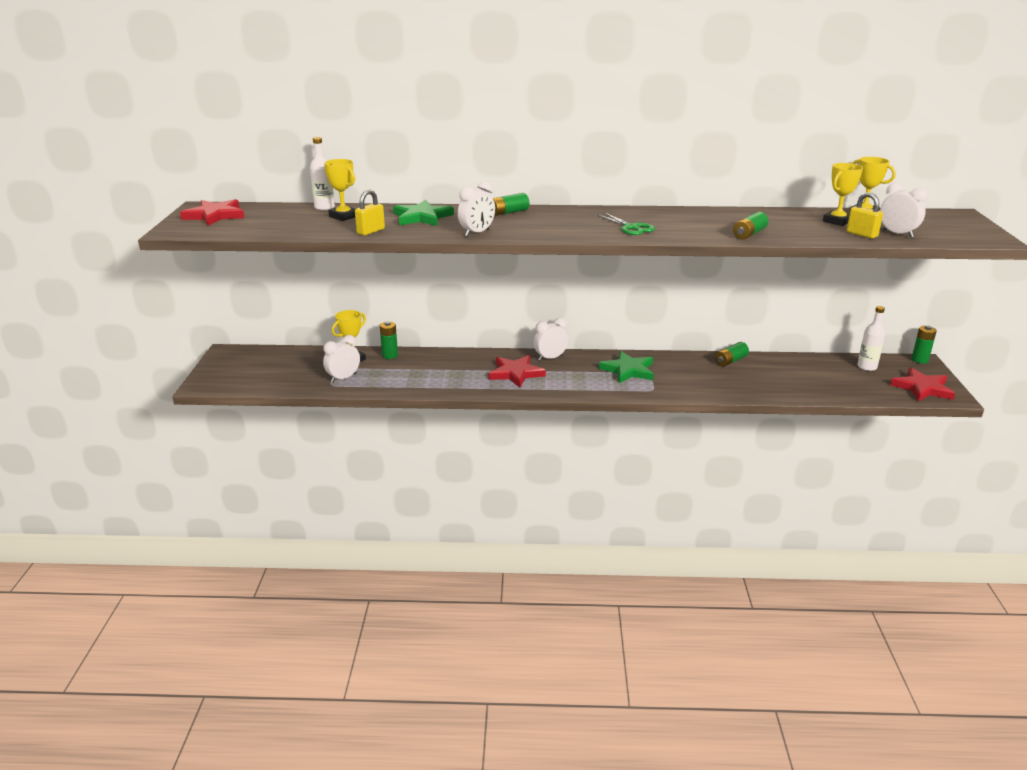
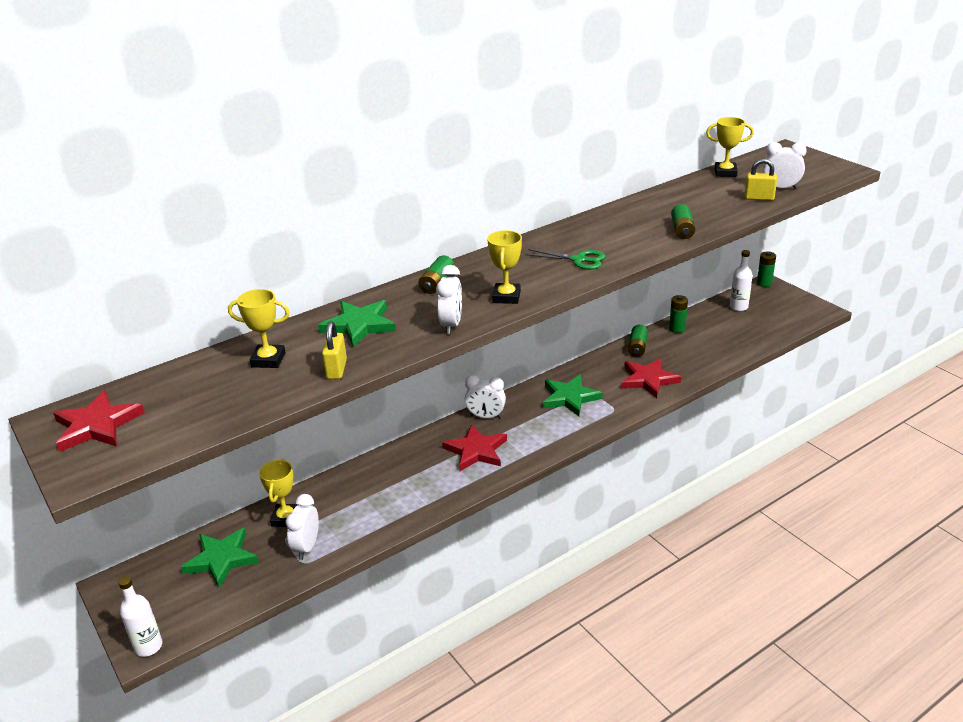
camera: 35 degrees left, 5 degrees up
(292, 364) = (221, 559): none -> green star
(324, 207) = (222, 355): white bottle -> white bottle (148, 646)
(390, 355) = (321, 492): green battery -> green battery (677, 329)
(550, 358) = (486, 416): white clock -> white clock turned 105 degrees counterclockwise
(837, 221) = (720, 189): yellow trophy -> yellow trophy (506, 297)
(922, 388) = (796, 311): red star -> red star (648, 380)

